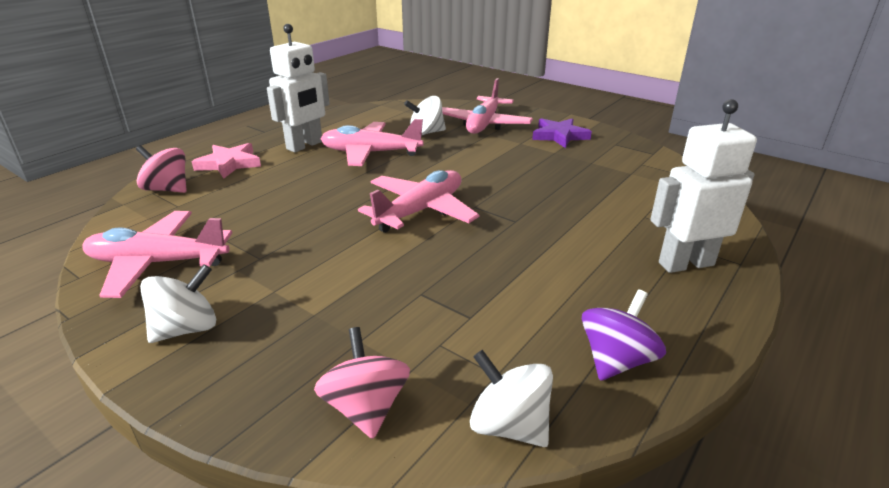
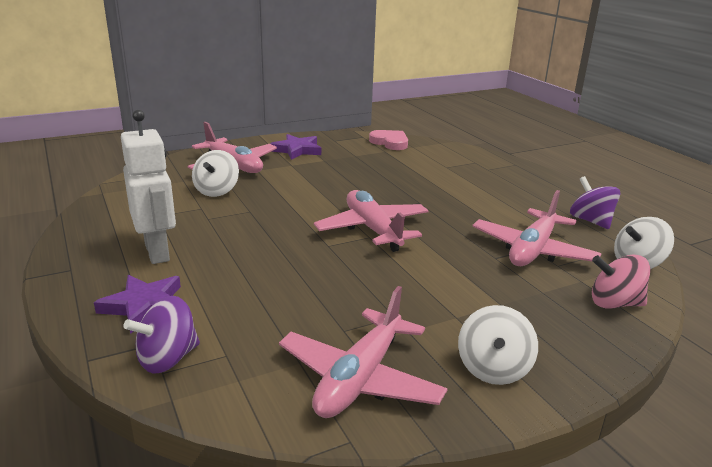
camera: 65 degrees left, 5 degrees down
(167, 189) = (167, 359): pink spinning top -> purple spinning top
(186, 328) = (493, 369): white spinning top -> white spinning top turned 150 degrees counterclockwise
(229, 164) = (144, 306): pink star -> purple star
(370, 153) = (228, 224): pink plane -> pink plane (533, 250)
(662, 170) = (390, 142): none -> pink heart
(685, 263) = (508, 175): white robot -> none

